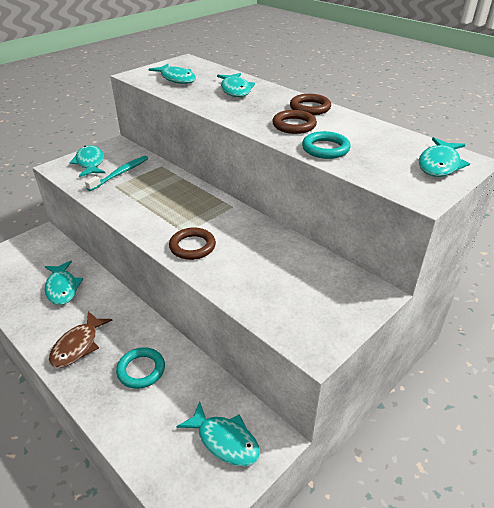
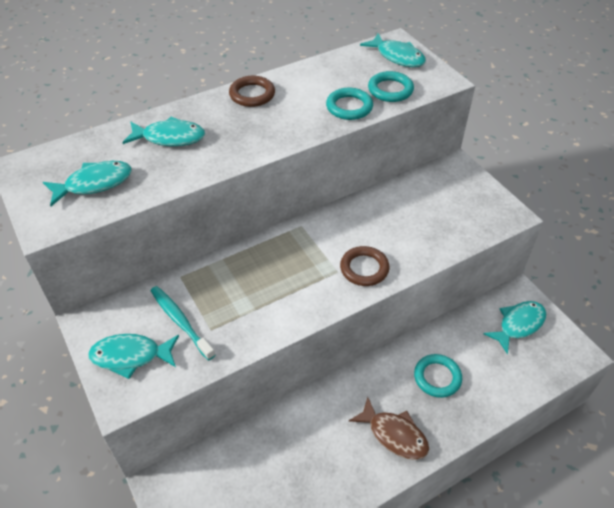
camera: 75 degrees left, 10 degrees up
(62, 288) = (292, 453): turquoise fish -> none
(294, 125) = (290, 114): brown ring -> none
(372, 166) = (390, 90): none -> turquoise ring

